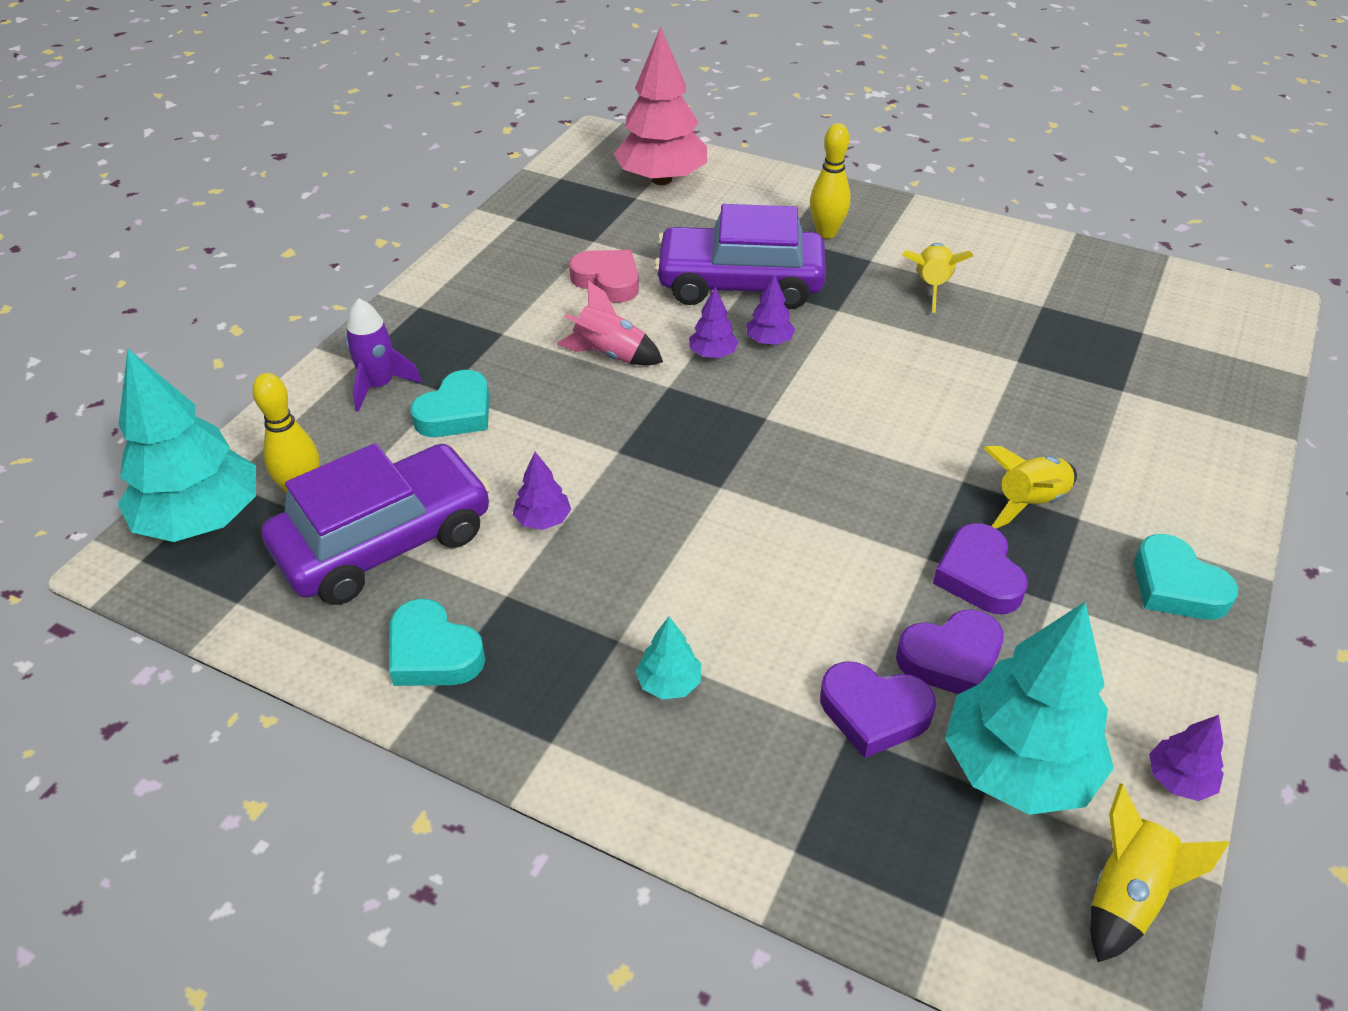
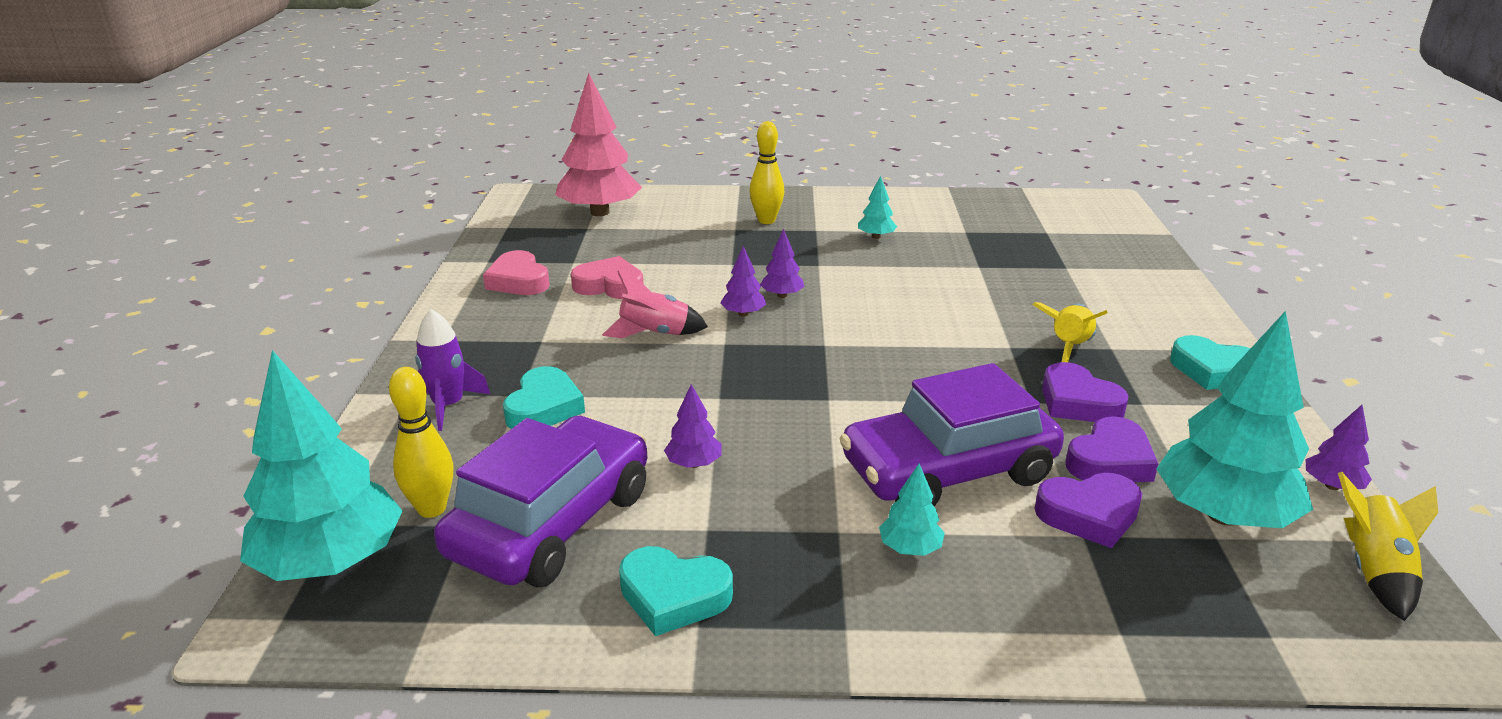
camera: 25 degrees left, 15 degrees down
(528, 252) = (518, 281): none -> pink heart
(739, 284) = (725, 265): purple car -> purple car (948, 471)
(931, 287) = (876, 237): yellow rocket -> turquoise tree

